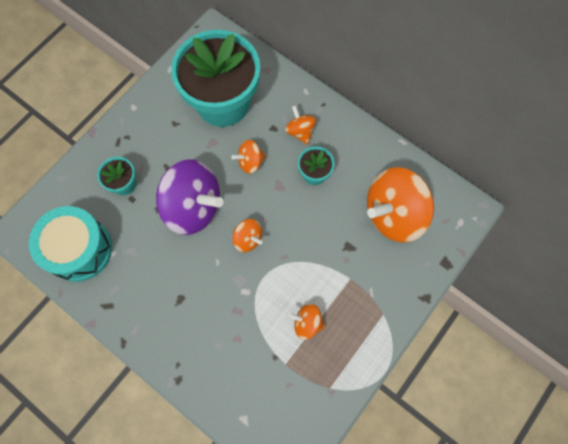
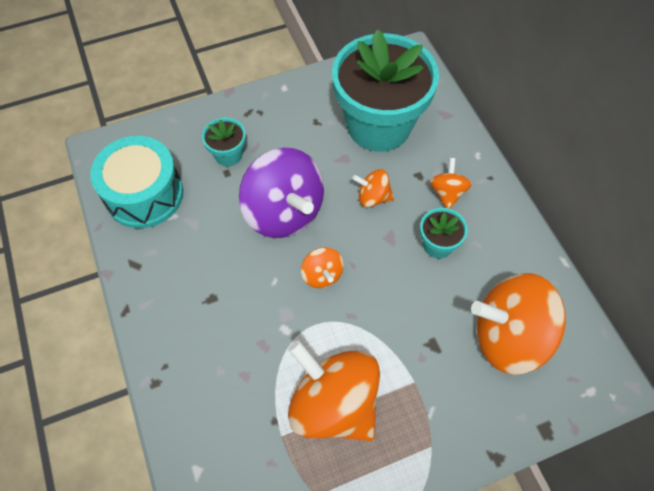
camera: 30 degrees right, 10 degrees down
(307, 323) = (334, 404): orange spinning top -> orange spinning top, size x2.12

